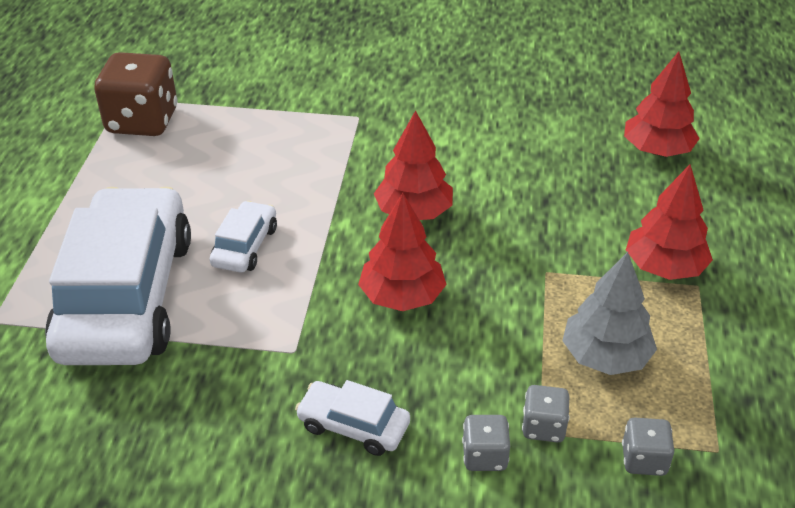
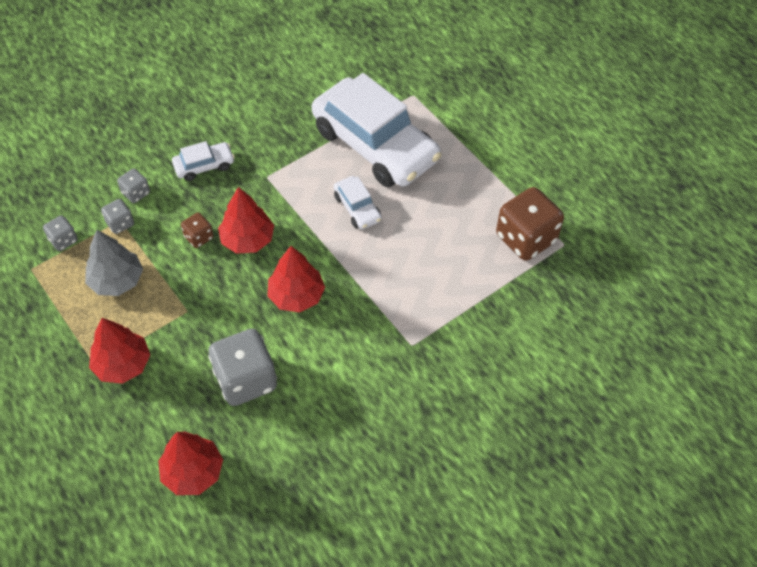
camera: 135 degrees right, 15 degrees up
(456, 338) = (199, 237): none -> brown dice
(541, 181) = (246, 380): none -> grey dice

